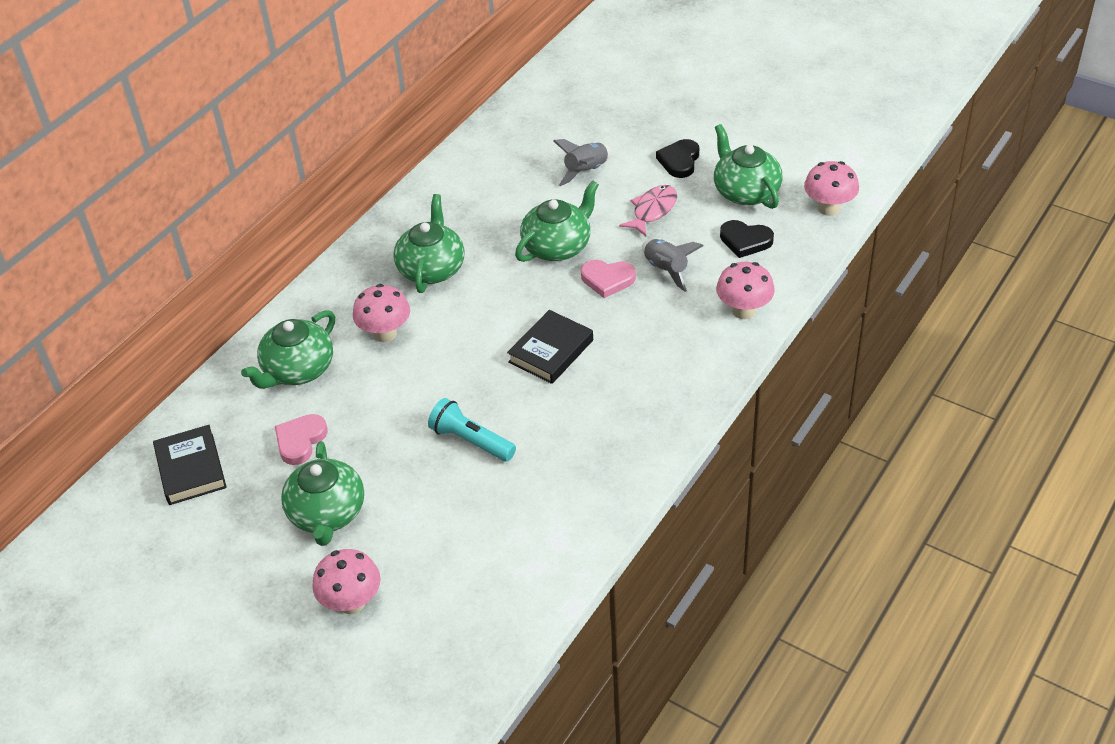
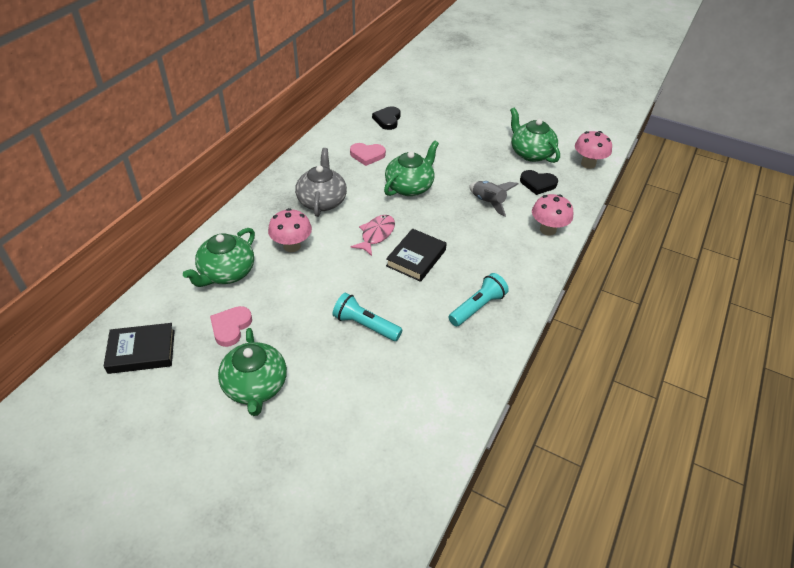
camera: 10 degrees left, 0 degrees up
(191, 469) = (142, 351): black book -> black book turned 75 degrees counterclockwise
(352, 602) = (281, 464): pink mushroom -> none
(432, 268) = (322, 201): green teapot -> grey teapot
(586, 171) = (421, 139): grey rocket -> none
(607, 280) = (448, 209): pink heart -> pink heart (367, 155)
(623, 419) = (477, 307): none -> turquoise flashlight
(652, 210) = (471, 164): pink fish -> pink fish (376, 234)
(679, 161) = (482, 134): black heart -> black heart (387, 120)

